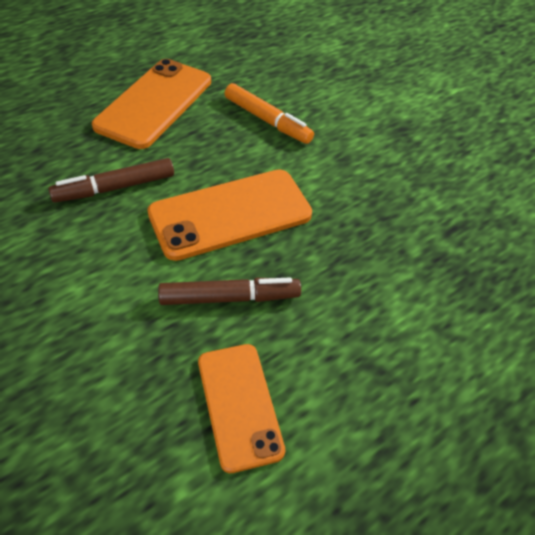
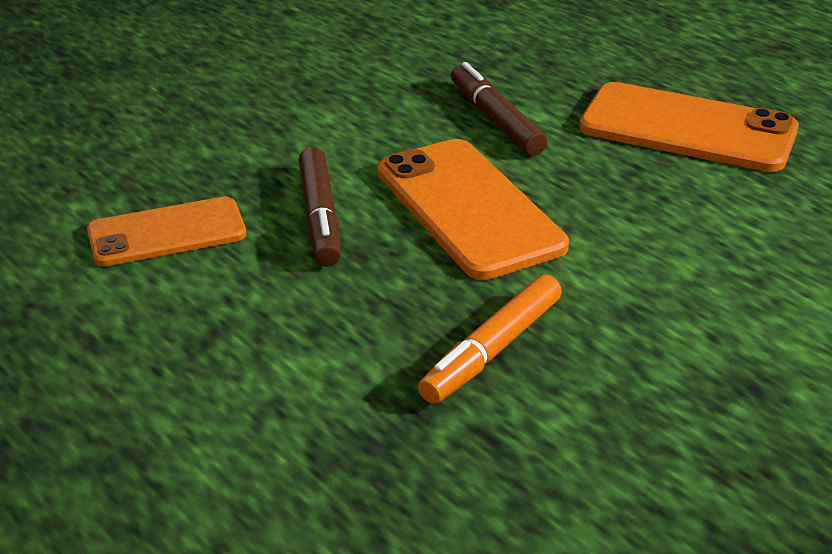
camera: 90 degrees right, 15 degrees down
(267, 120) = (698, 231): orange marker -> orange marker (492, 351)

